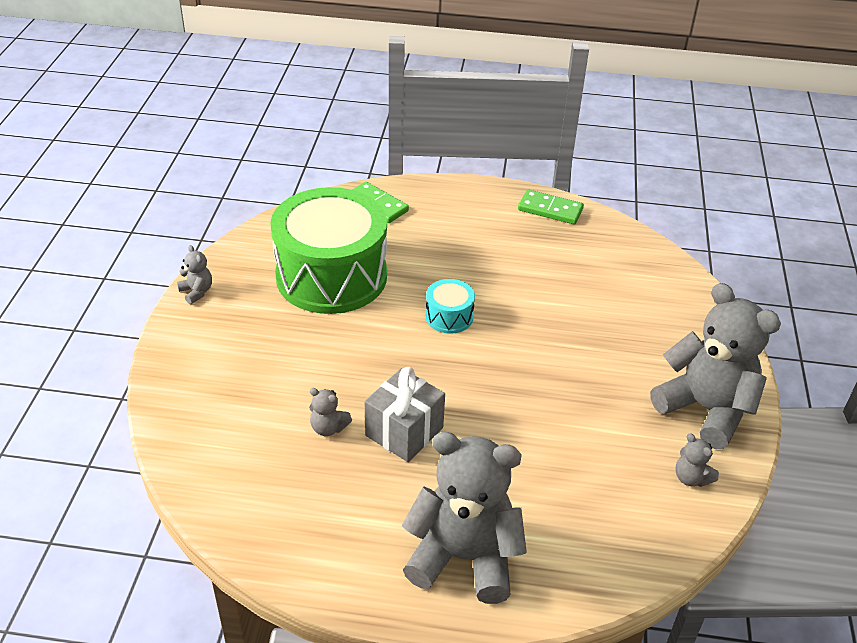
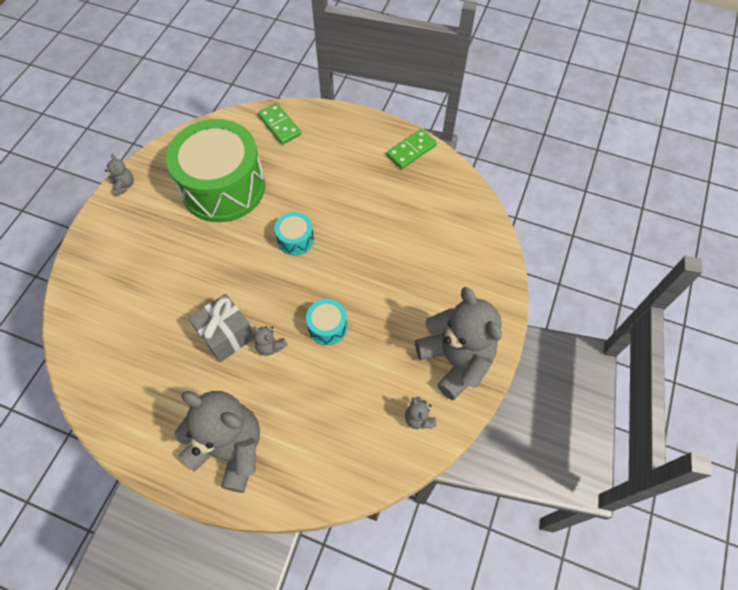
camera: 15 degrees right, 20 degrees up
(328, 428) = (175, 322): grey teddy bear -> grey teddy bear (270, 346)
(531, 401) = (327, 327): none -> turquoise drum
(550, 209) = (411, 150): green domino -> green domino turned 75 degrees counterclockwise

